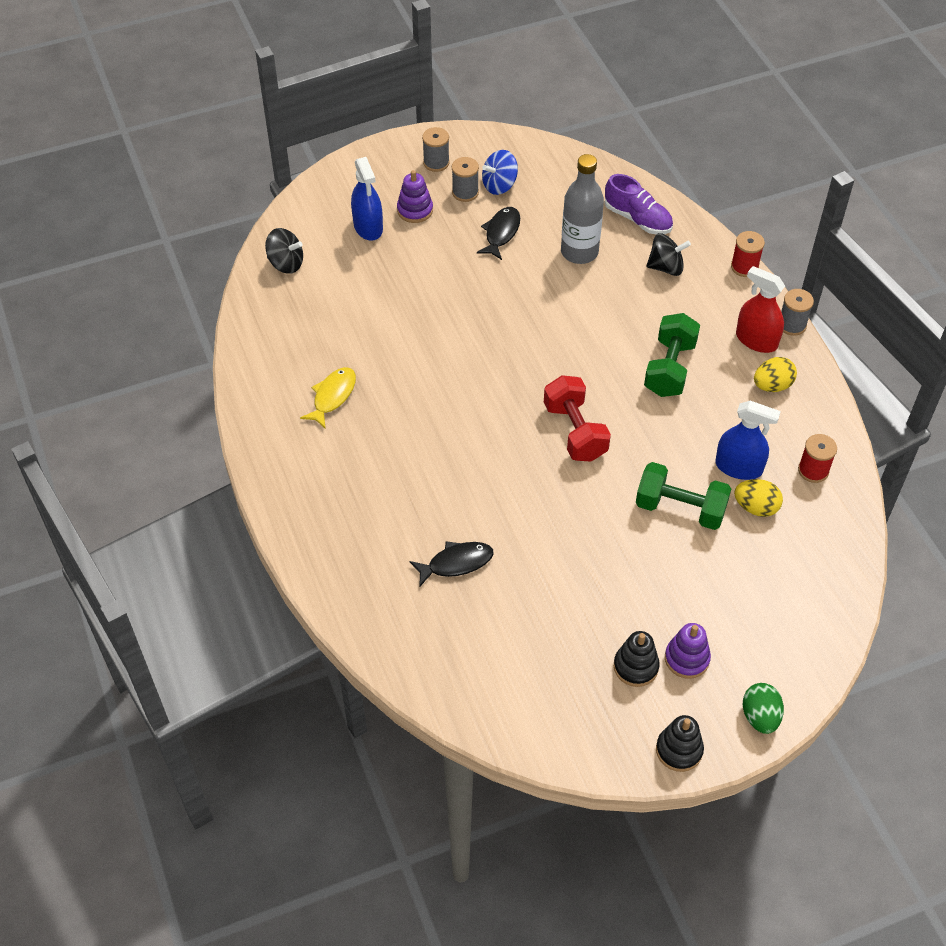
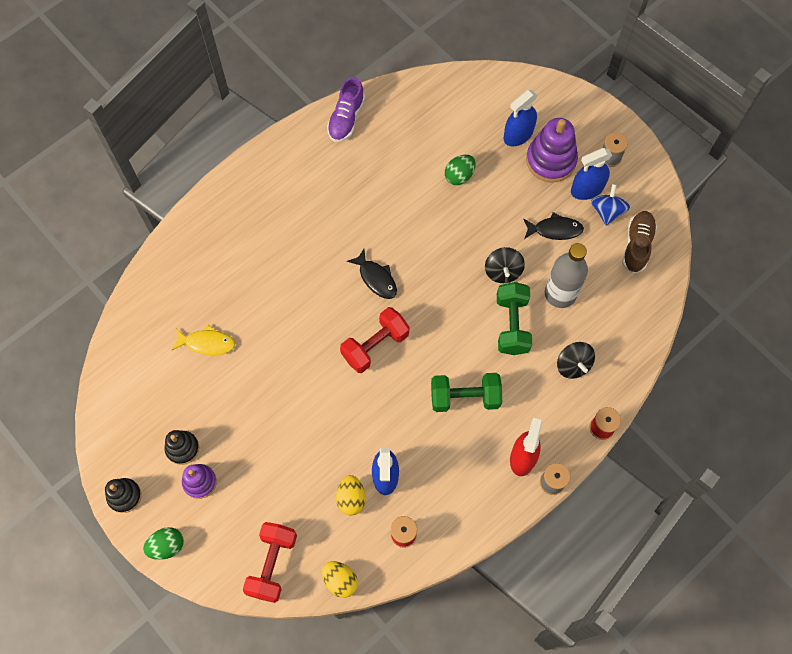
camera: 70 degrees right, 15 degrees up
(286, 263) = (457, 95): black spinning top -> black spinning top (503, 271)
(333, 396) = (345, 172): yellow fish -> yellow fish (207, 343)
(393, 293) = (459, 176): none -> green egg
(415, 210) = (551, 160): purple stacking toy -> purple stacking toy, size x1.67
(456, 563) = (230, 303): black fish -> black fish (376, 278)
(465, 192) = (587, 189): grey spool -> blue spray bottle
(499, 185) = (607, 211): blue spinning top -> blue spinning top turned 60 degrees clockwise
(550, 175) = (637, 245): none -> brown shoe
(638, 219) = (618, 328): purple shoe -> purple shoe (346, 118)
(680, 508) = (330, 442): green dumbbell -> green dumbbell (512, 325)
(772, 385) = (479, 482): yellow egg -> yellow egg (340, 580)
(814, 608) = (272, 564): none -> red dumbbell

